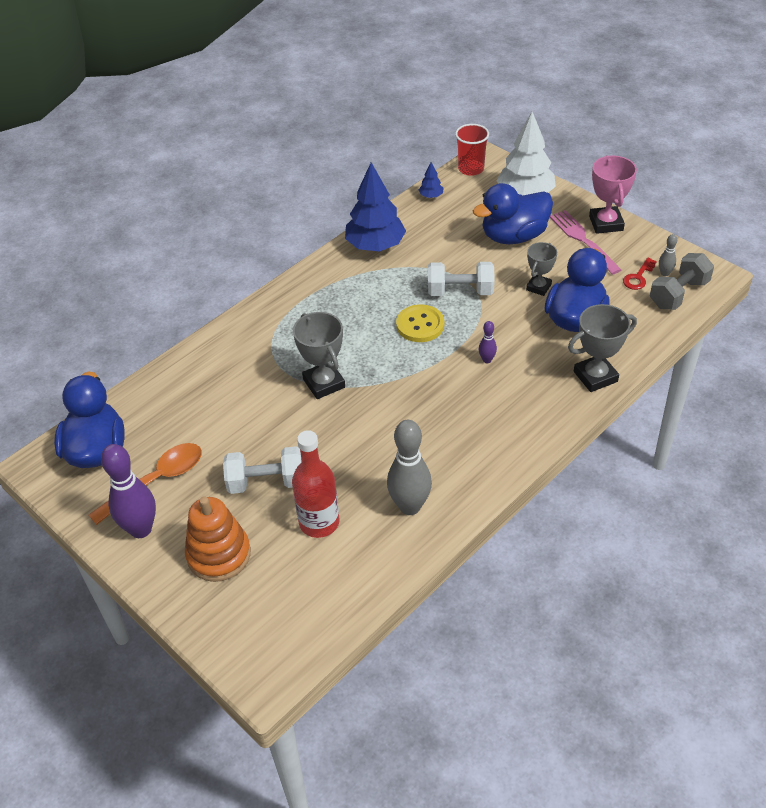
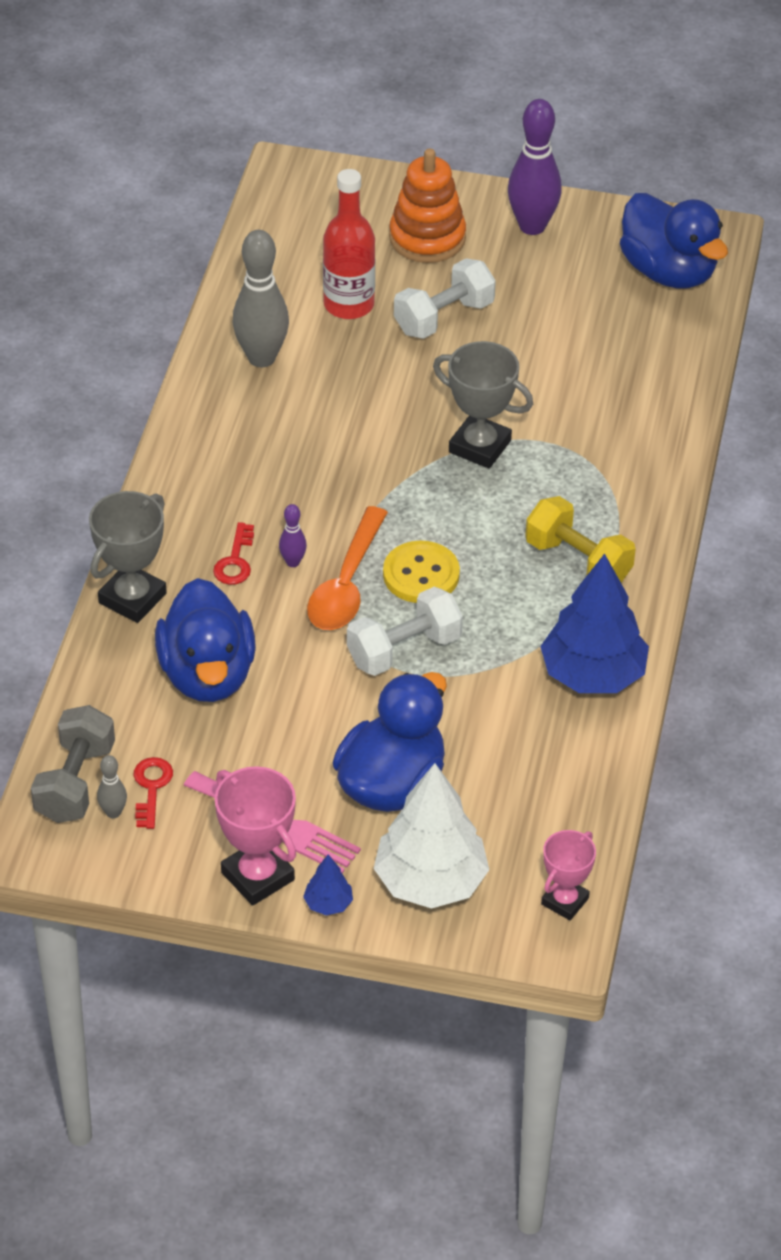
camera: 145 degrees right, 0 degrees up
(156, 481) = (566, 270): orange spoon -> orange spoon (346, 584)
(331, 299) = (578, 561): none -> yellow dumbbell
(431, 196) = (585, 809): blue tree -> blue tree (328, 903)
(471, 169) = (565, 901): red cup -> pink trophy
(520, 374) = (235, 561): none -> red key
(538, 287) = (293, 706): grey trophy -> none

